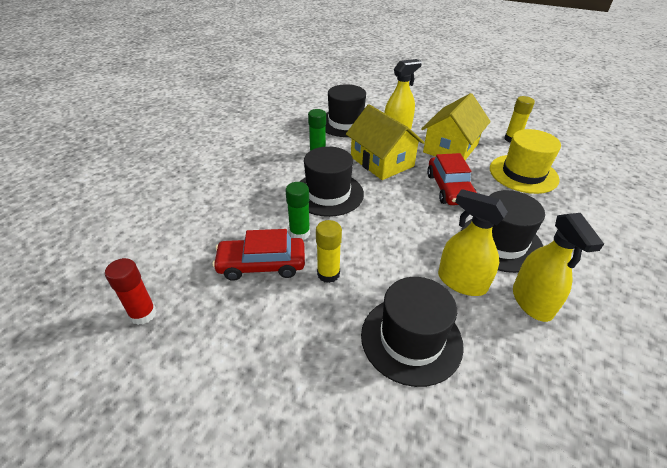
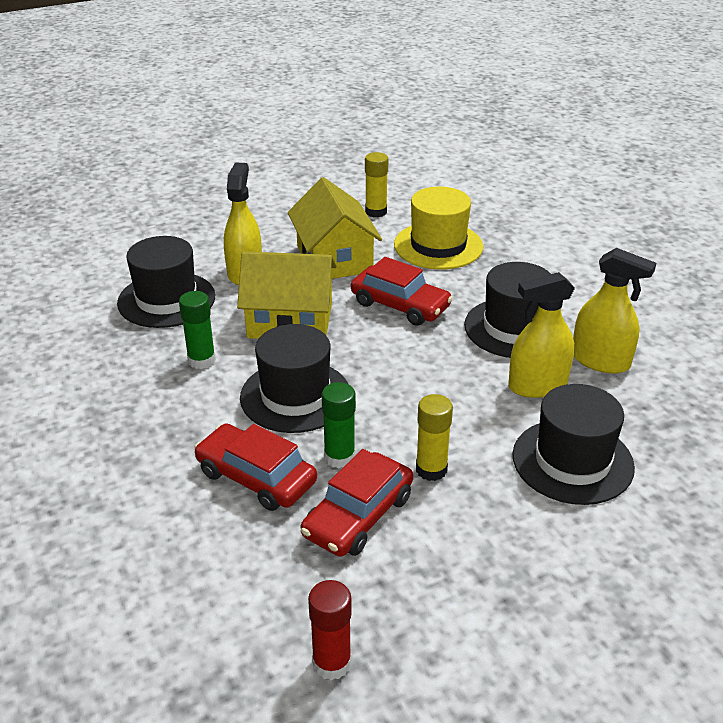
camera: 50 degrees left, 5 degrees down
(255, 214) = (256, 477): none -> red car

